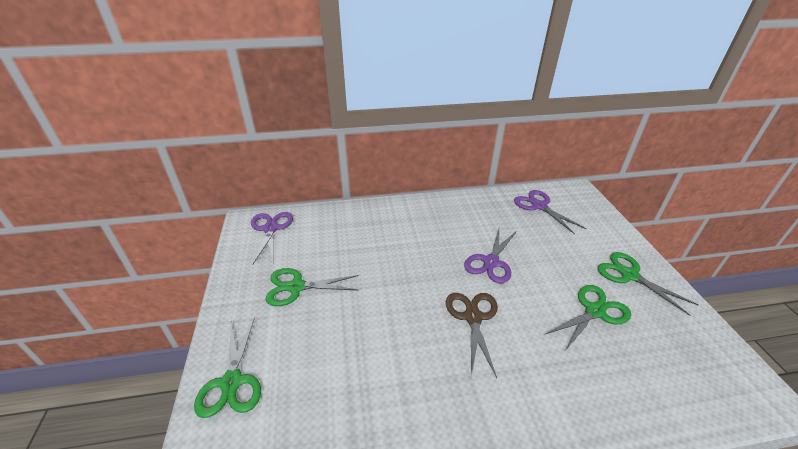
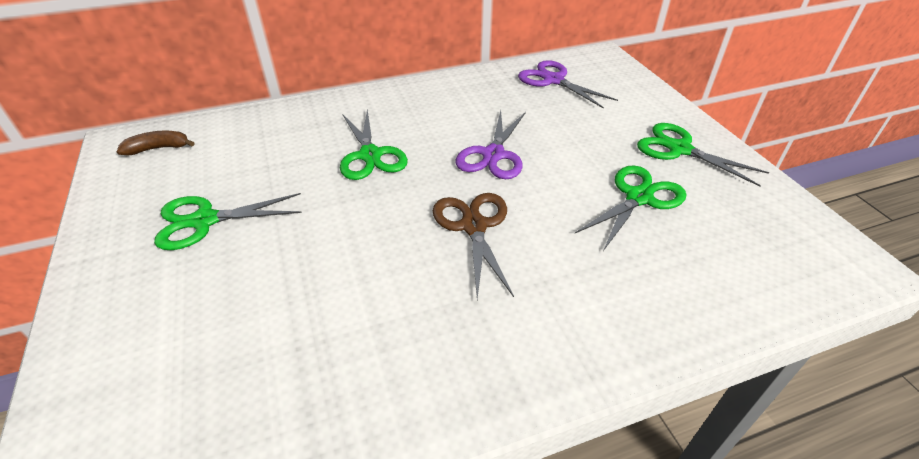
camera: 10 degrees left, 5 degrees up
(232, 382) = (105, 364): green scissors -> green scissors (370, 155)
(270, 229) = (158, 148): purple scissors -> brown banana

